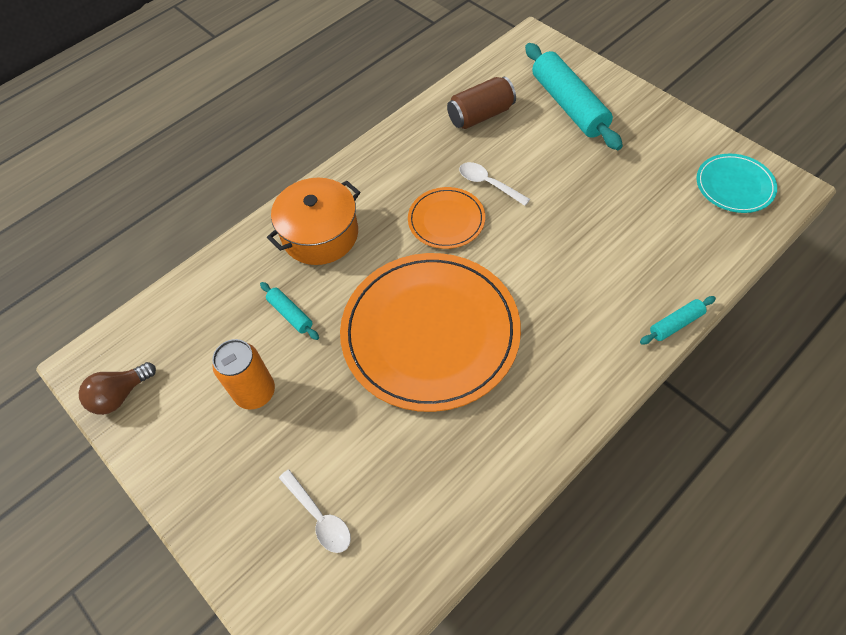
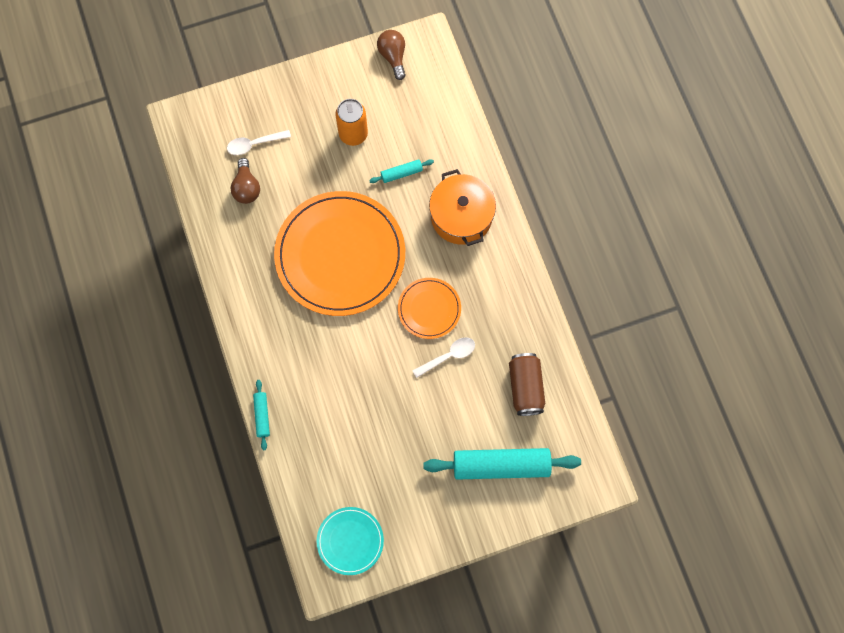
camera: 110 degrees right, 15 degrees up
(392, 493) = (246, 188): none -> brown light bulb

